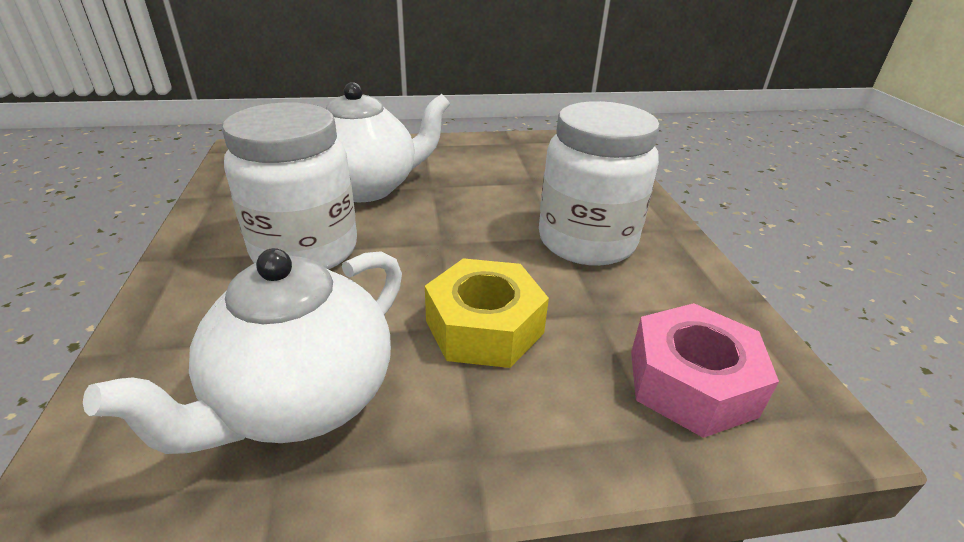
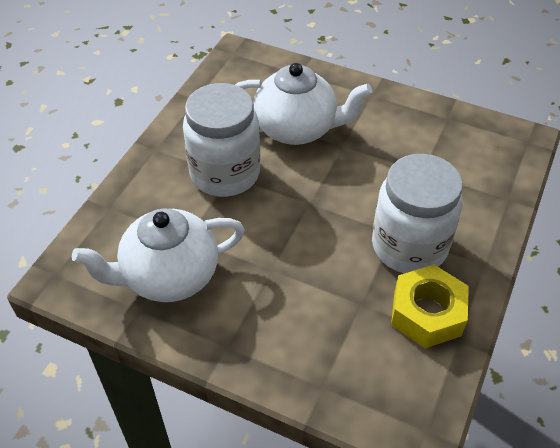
camera: 35 degrees right, 15 degrees up
(484, 327) = (286, 279): yellow nut -> yellow nut (427, 313)
(691, 383) = (370, 373): pink nut -> none

